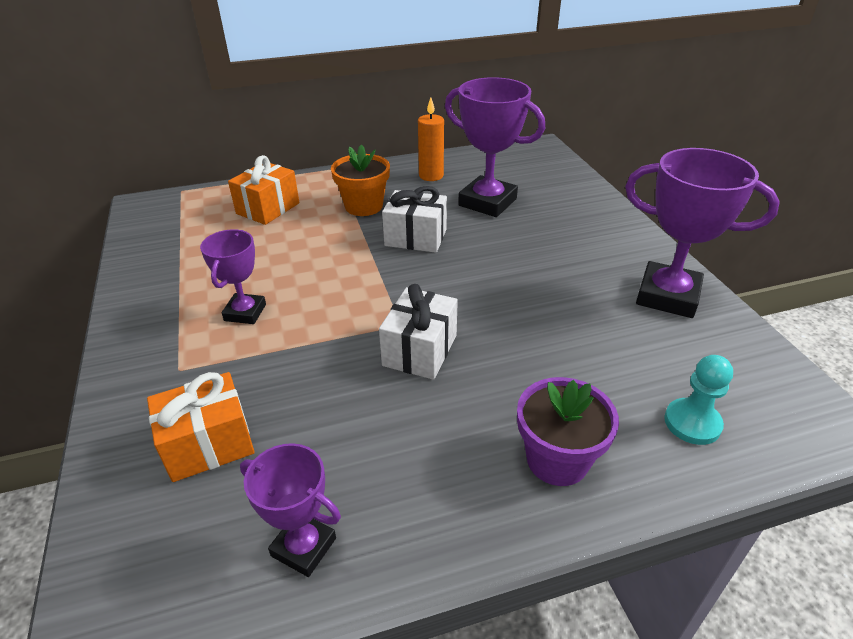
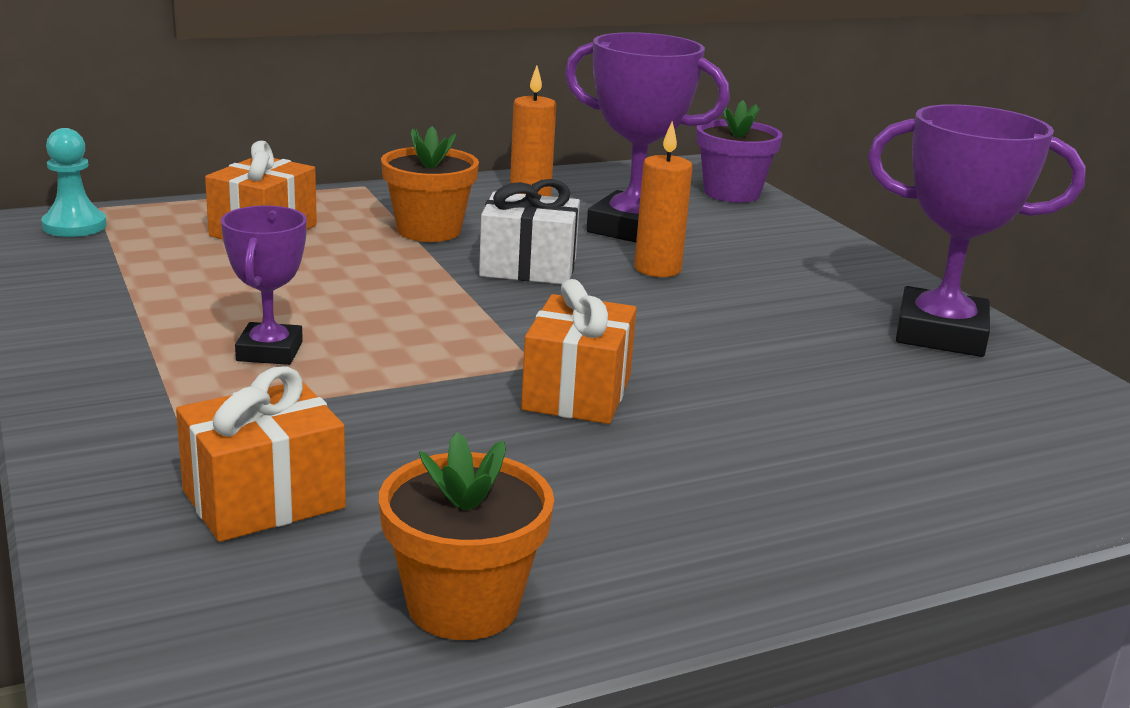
camera: 10 degrees left, 15 degrees down
(303, 547) = (463, 605): purple trophy -> orange flower pot
(420, 350) = (577, 393): white gift -> orange gift
(495, 238) = (657, 269): none -> orange candle
(557, 460) = (825, 505): purple flower pot -> purple flower pot (731, 193)
(692, 423) = (1011, 464): turquoise pawn -> turquoise pawn (74, 226)

